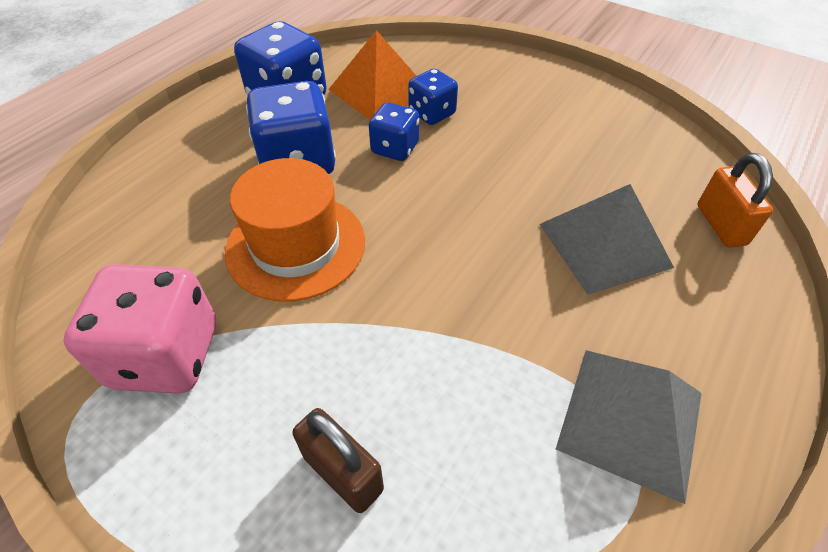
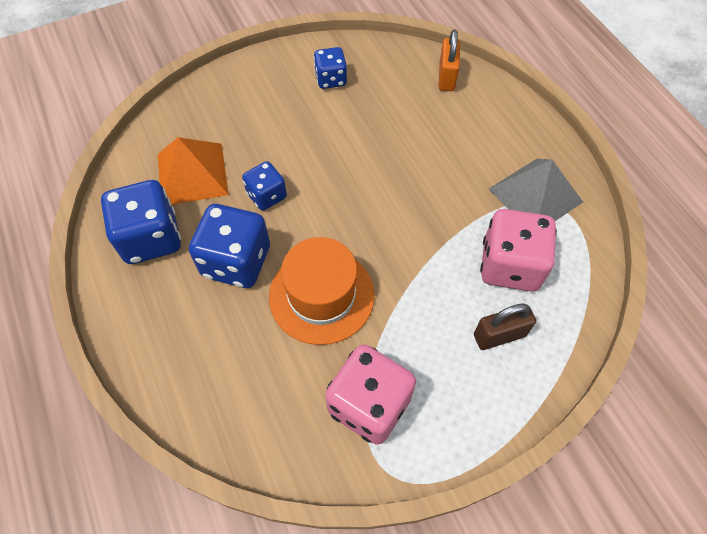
camera: 60 degrees left, 10 degrees up
(432, 113) = (245, 155): blue dice -> blue dice (331, 79)
(474, 436) = (510, 265): none -> pink dice
(604, 245) = (426, 136): grey pyramid -> none
(720, 225) = (446, 77): orange padlock -> orange padlock turned 75 degrees clockwise

